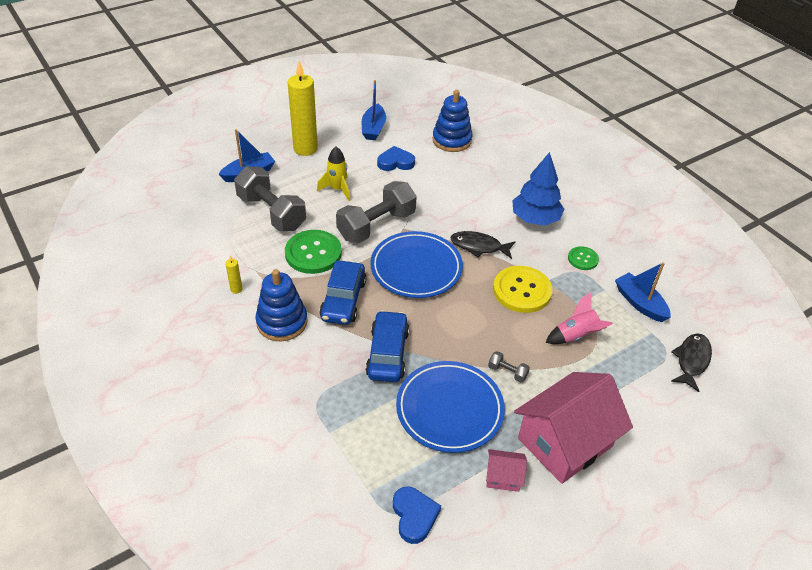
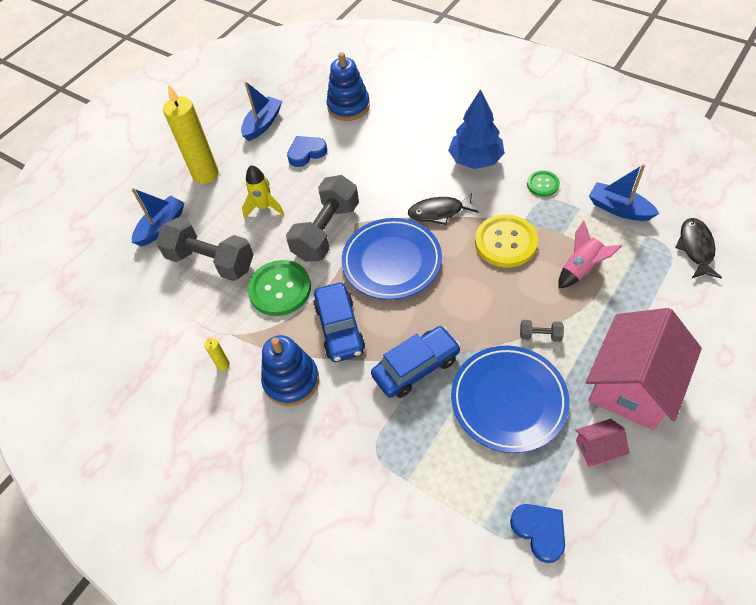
camera: 15 degrees left, 10 degrees up
(373, 128) = (263, 124): blue boat -> blue boat turned 135 degrees counterclockwise
(387, 353) = (416, 367): blue car -> blue car turned 75 degrees clockwise

